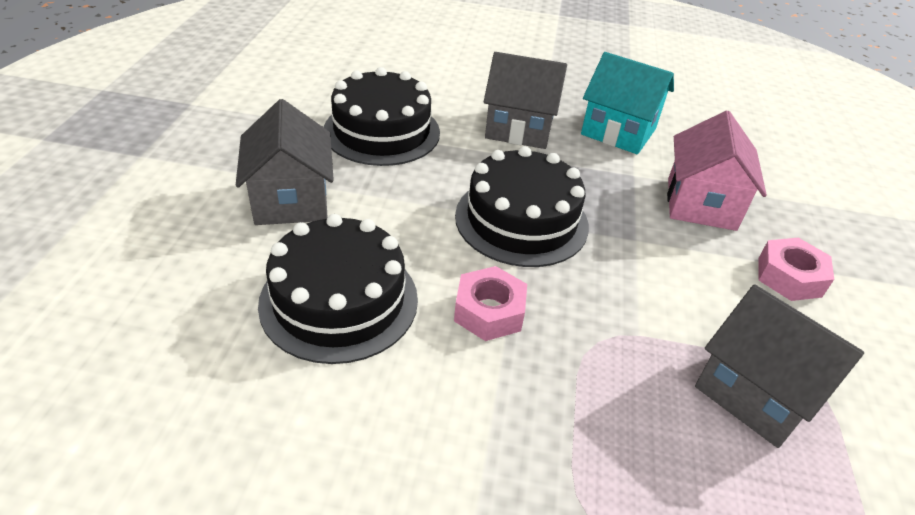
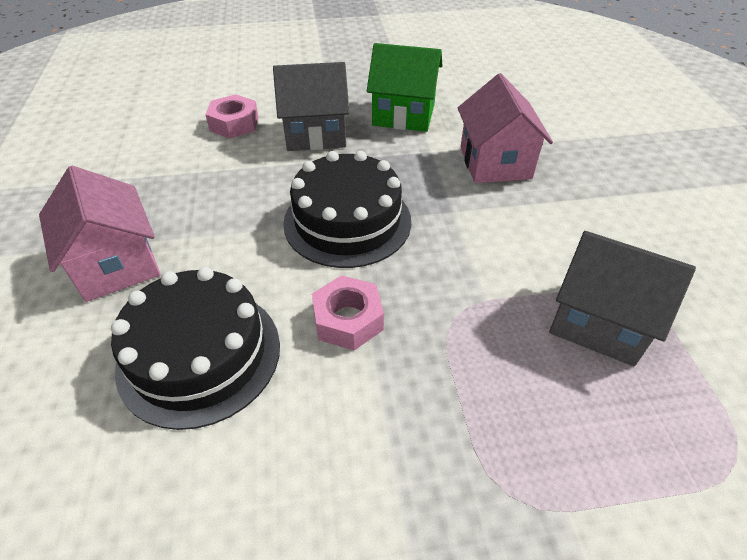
camera: 15 degrees left, 5 degrees up
(291, 200) = (116, 264): grey house -> pink house
(382, 131) = (186, 169): black cake -> none
(618, 132) = (404, 115): turquoise house -> green house
(789, 277) = (587, 208): pink nut -> pink nut (234, 124)

